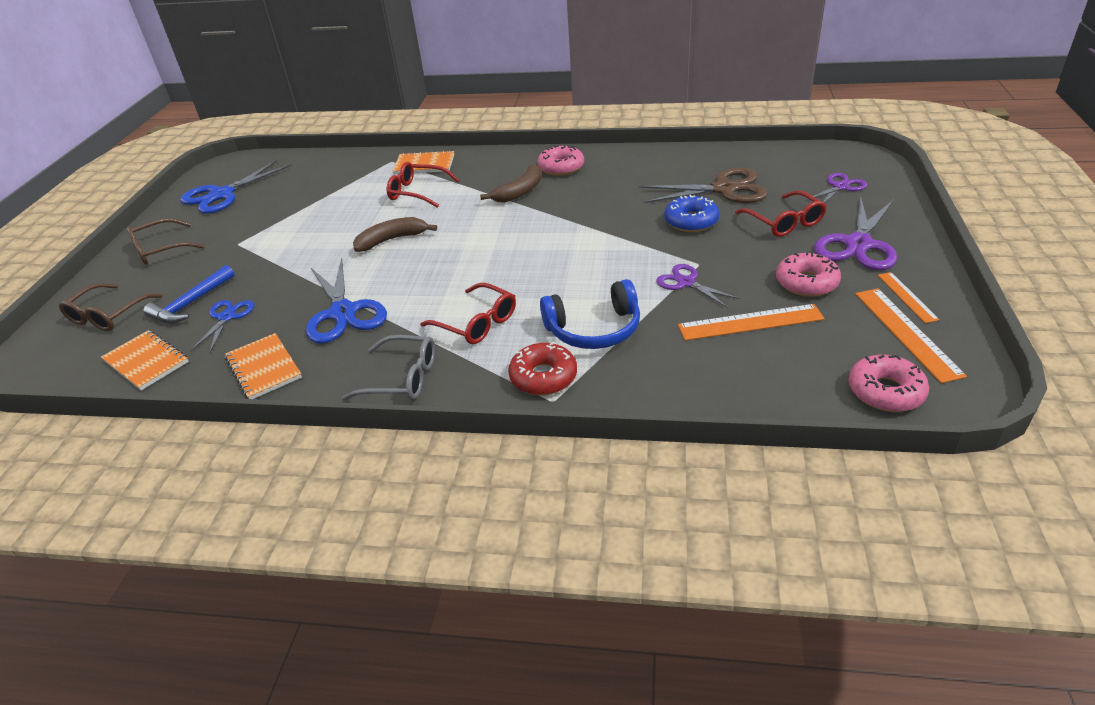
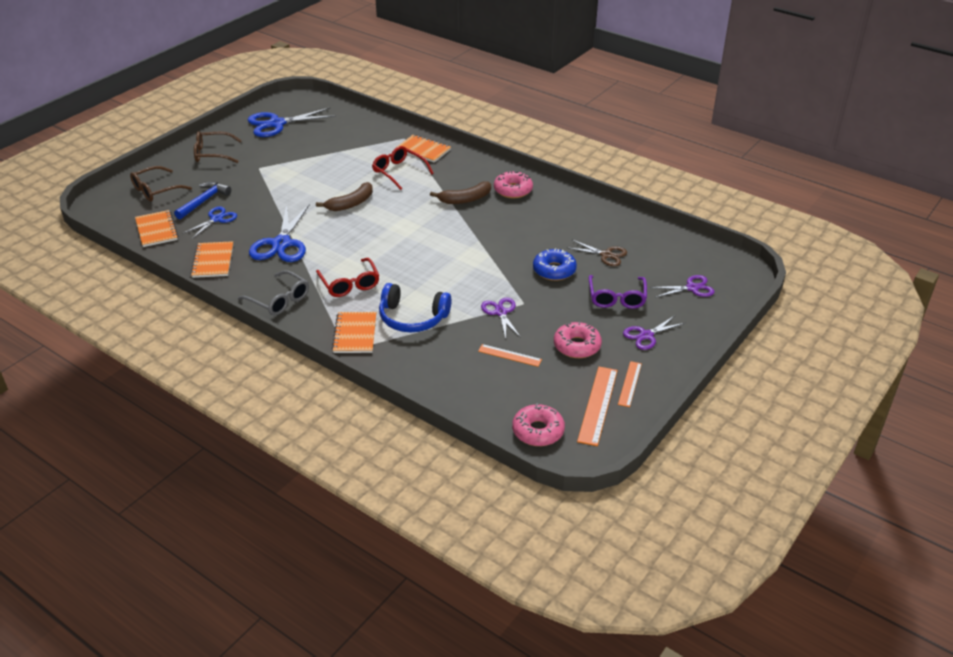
camera: 25 degrees right, 0 degrees up
(191, 304) = (204, 201): blue hammer -> blue hammer turned 150 degrees clockwise
(392, 240) = (351, 203): brown banana -> brown banana turned 135 degrees clockwise
(543, 377) = (355, 334): red donut -> orange notebook
(724, 189) = (606, 255): brown scissors -> brown scissors, size x0.58
(750, 322) = (509, 355): orange ruler -> orange ruler, size x0.61
(784, 222) = (616, 297): red glasses -> purple glasses
(858, 244) = (646, 335): purple scissors -> purple scissors, size x0.58

